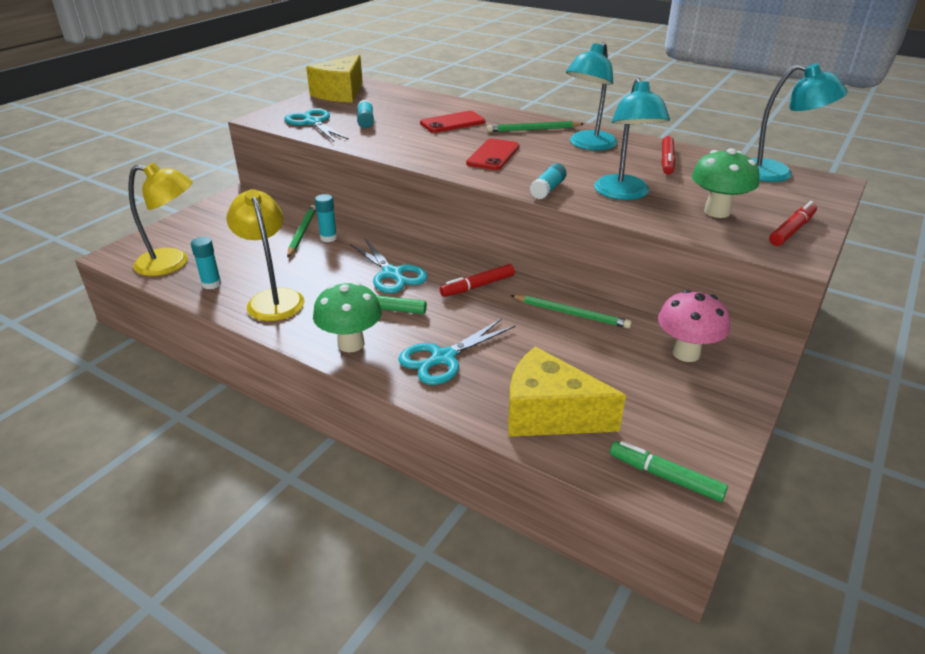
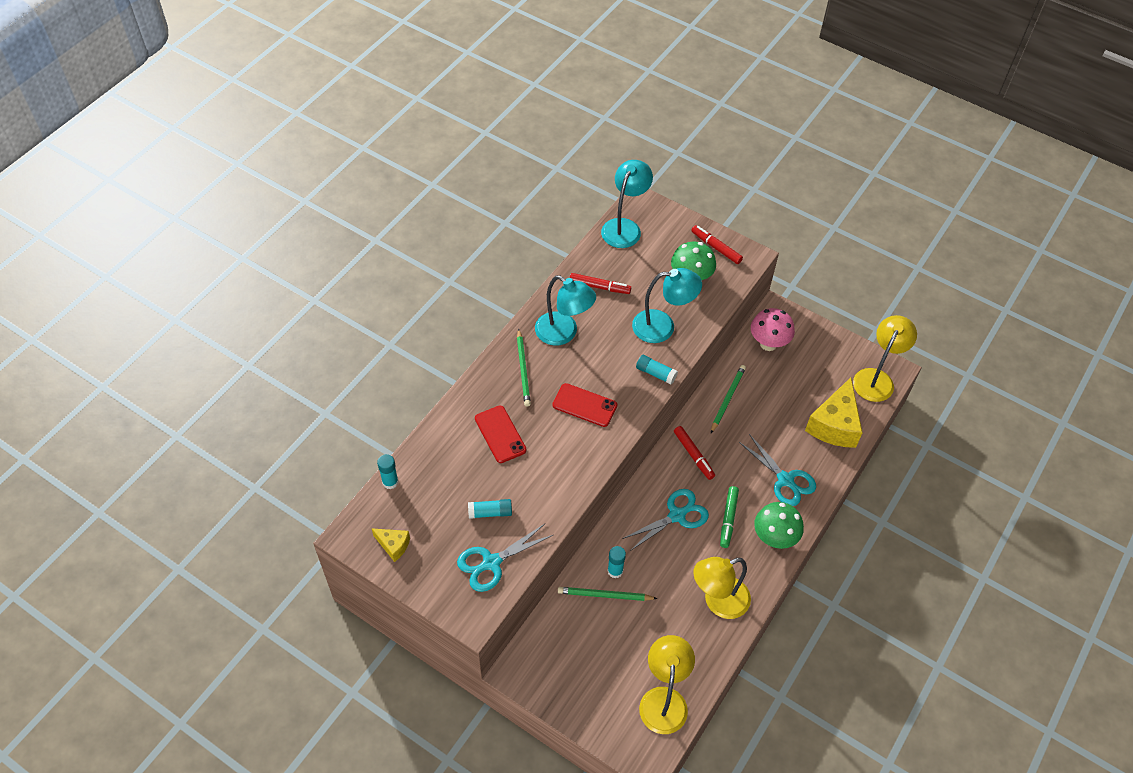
camera: 90 degrees left, 20 degrees up
(211, 284) = (698, 655): turquoise glue stick -> turquoise glue stick (390, 482)
(340, 93) = (393, 545): yellow cheese -> yellow cheese, size x0.50
(665, 477) = (876, 378): green marker -> yellow lamp

